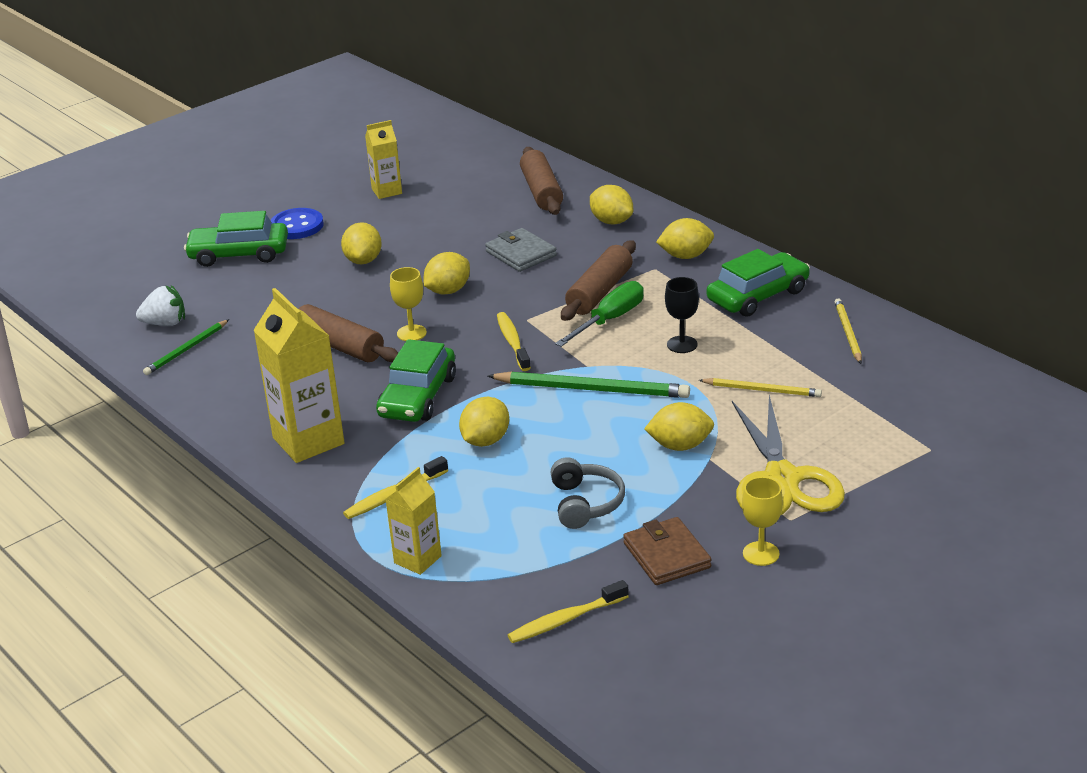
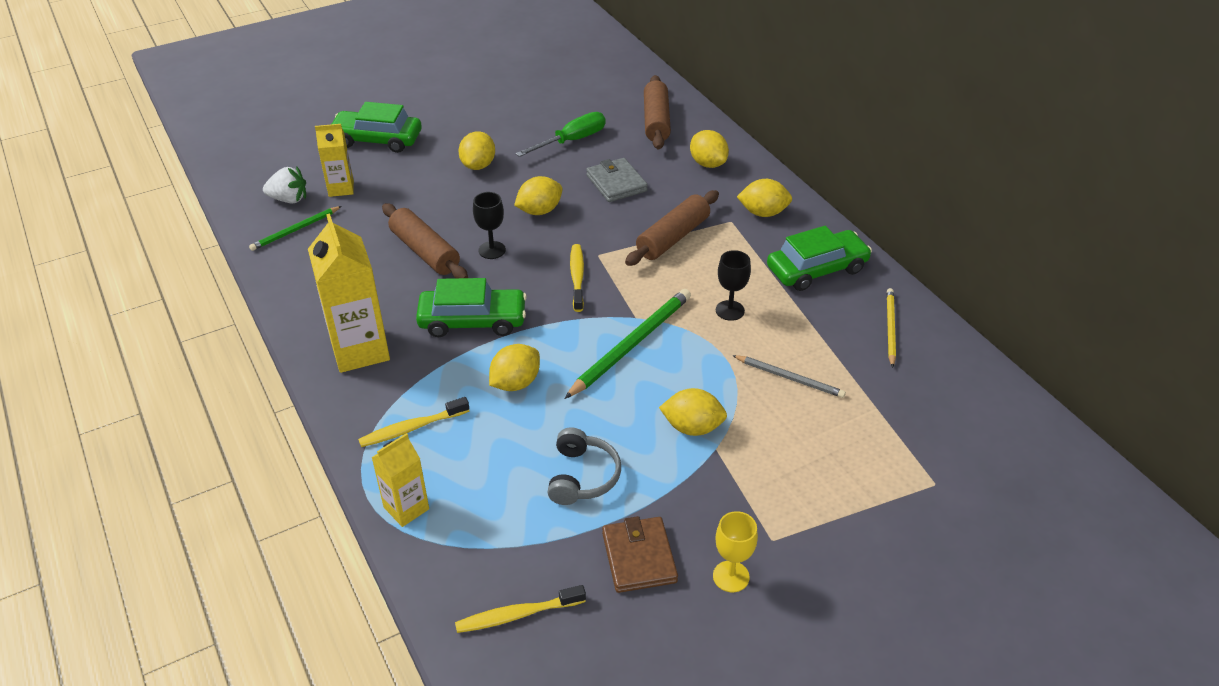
camera: 10 degrees right, 10 degrees up
(297, 226) = (436, 120): blue button -> none
(387, 191) = (523, 98): yellow carton -> yellow carton (341, 188)
(411, 333) = (492, 250): yellow goblet -> black goblet
(418, 396) = (472, 321): green car -> green car turned 120 degrees counterclockwise
(592, 389) = (631, 344): green pencil -> green pencil turned 75 degrees counterclockwise
(609, 320) = (672, 270): green screwdriver -> green screwdriver (571, 141)
(762, 390) = (789, 378): yellow pencil -> grey pencil
(782, 480) = (778, 489): yellow scissors -> none

